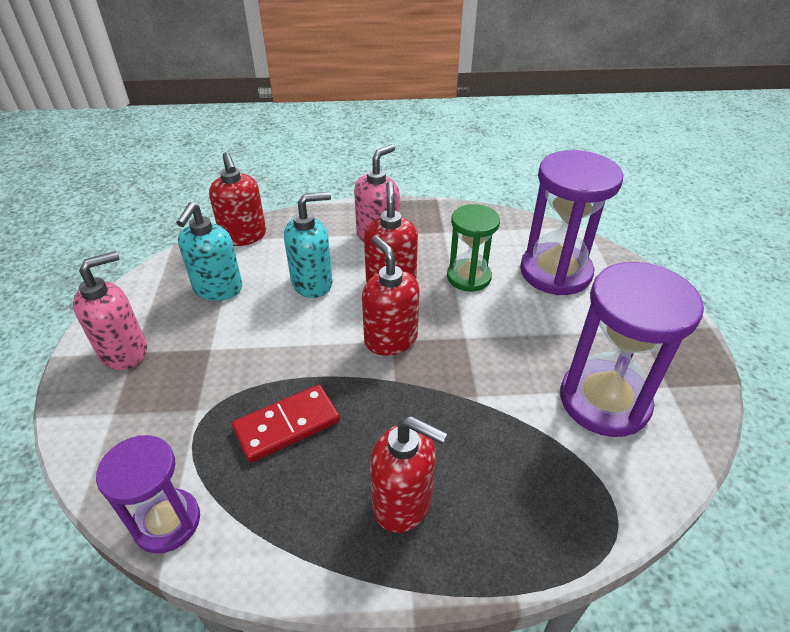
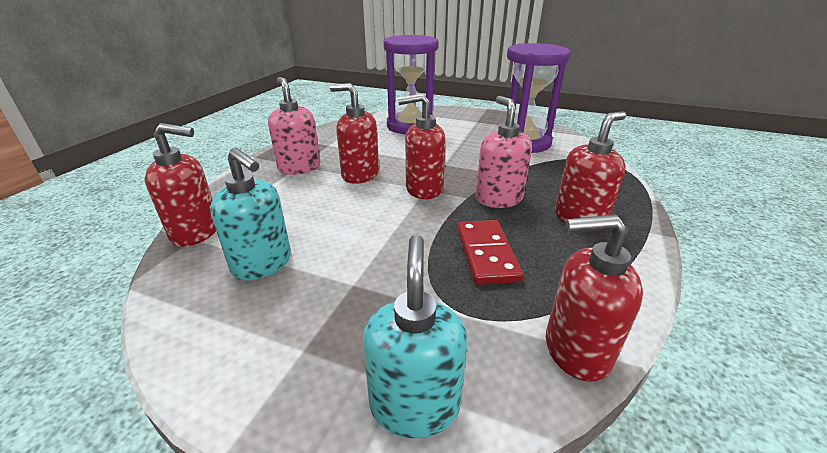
camera: 65 degrees left, 10 degrees down
(124, 352) = (294, 360): pink soap dispenser -> pink soap dispenser (498, 199)
(167, 522) = (576, 350): purple hourglass -> red soap dispenser
(312, 283) = (321, 208): turquoise soap dispenser -> turquoise soap dispenser (414, 404)
(468, 277) = (387, 149): green hourglass -> none

